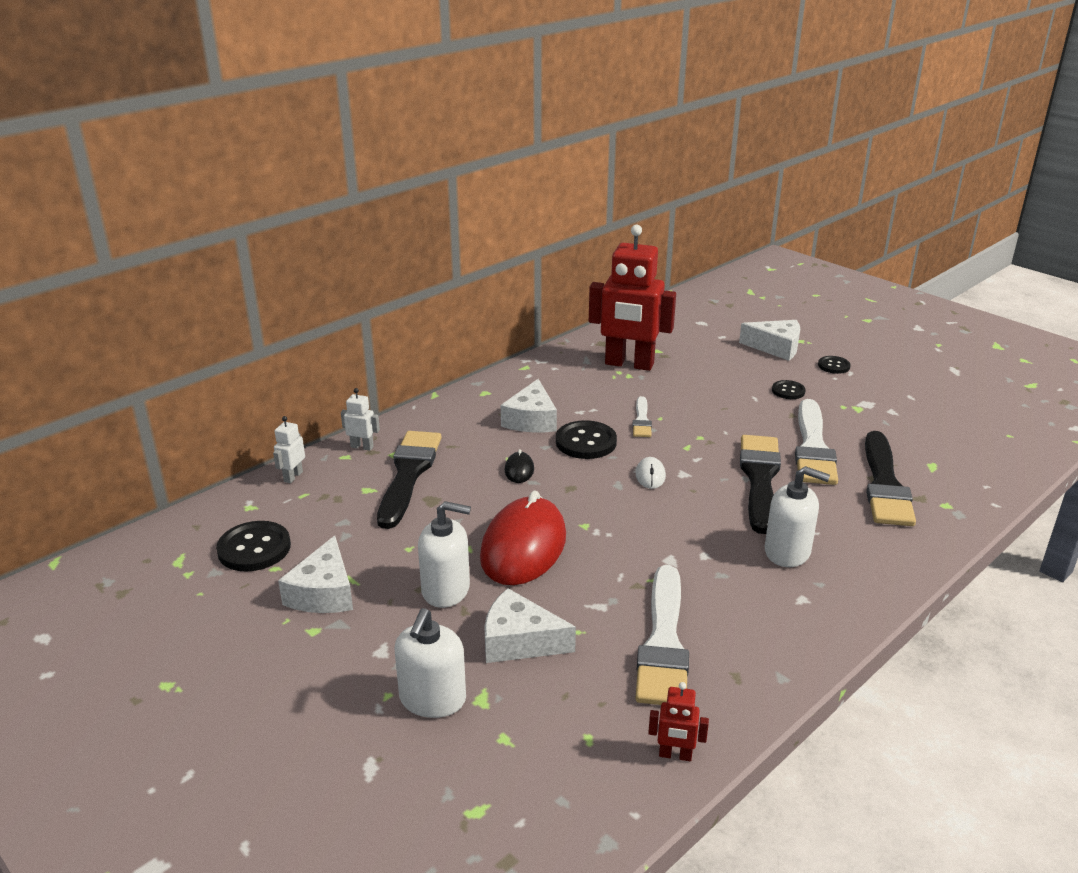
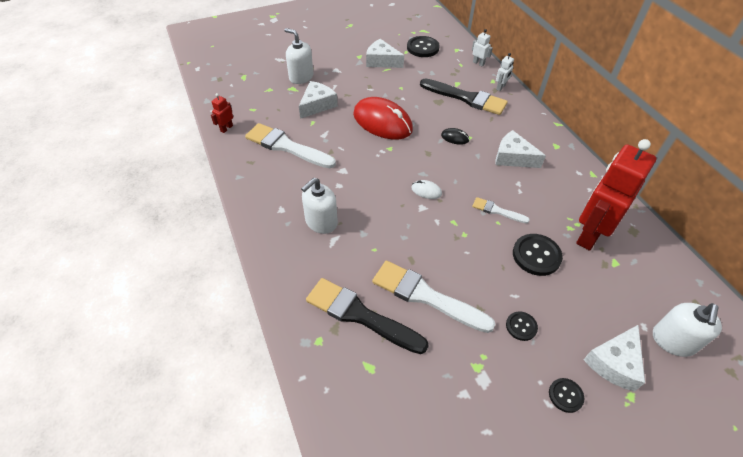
camera: 110 degrees right, 20 degrees up
(446, 590) = (364, 92): white soap dispenser -> white soap dispenser (673, 341)
(586, 442) = (477, 174): black button -> black button (536, 255)
(759, 478) = (400, 244): black brush -> none

